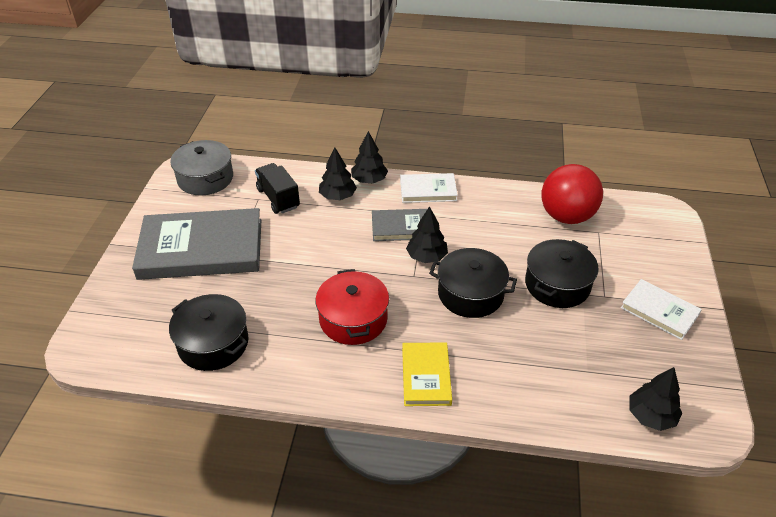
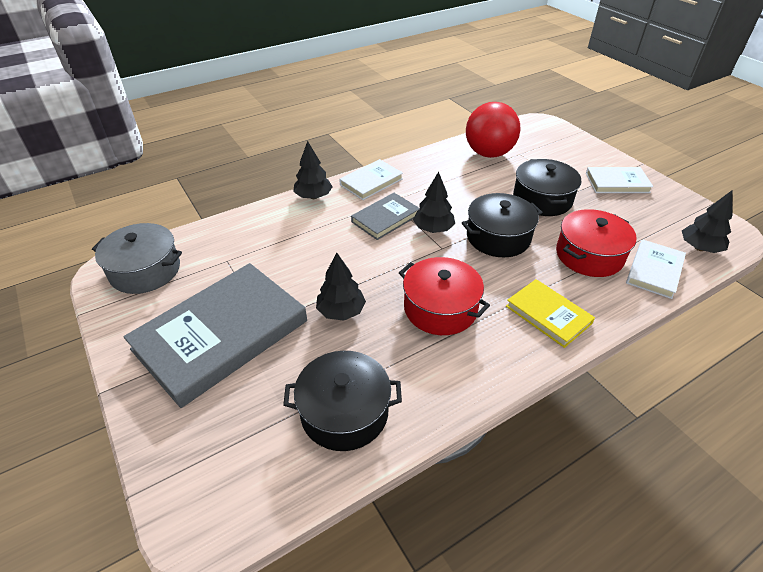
camera: 40 degrees left, 0 degrees up
(278, 198) = (247, 250): black truck -> none
(337, 196) = (302, 222): black tree -> black tree (341, 311)
(529, 355) = (589, 255): none -> red pot
(571, 405) = (654, 271): none -> white book

